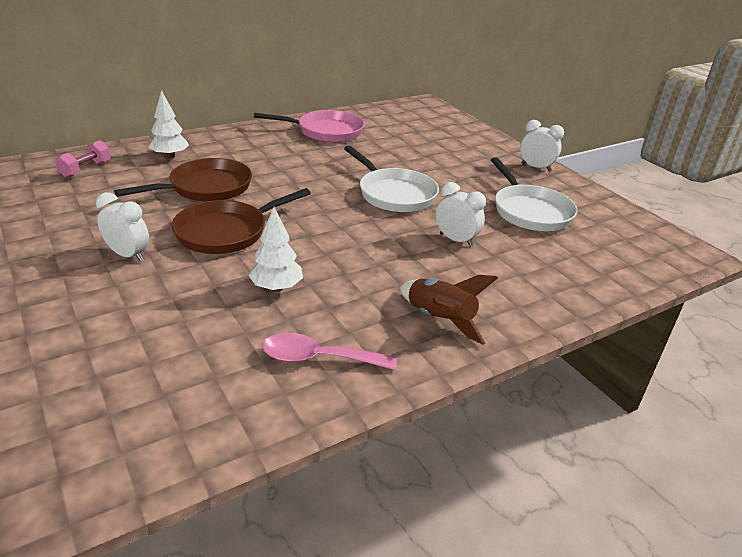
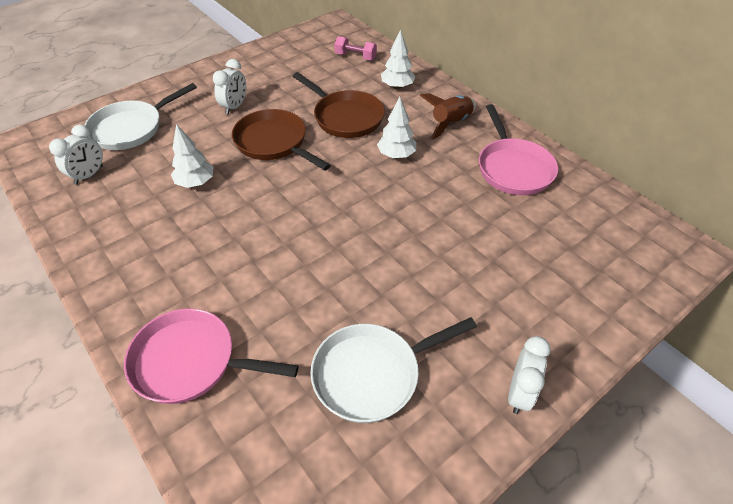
camera: 85 degrees right, 15 degrees up
(285, 171) = (396, 155): none -> white tree
(319, 358) = (108, 218): pink spoon -> none
(394, 194) = (376, 238): white pan -> white pan (131, 128)
(439, 320) = (147, 285): brown rocket -> brown rocket (450, 123)
(456, 240) = (285, 295): white clock -> white clock (89, 175)
(531, 291) = (191, 362): none -> pink pan

